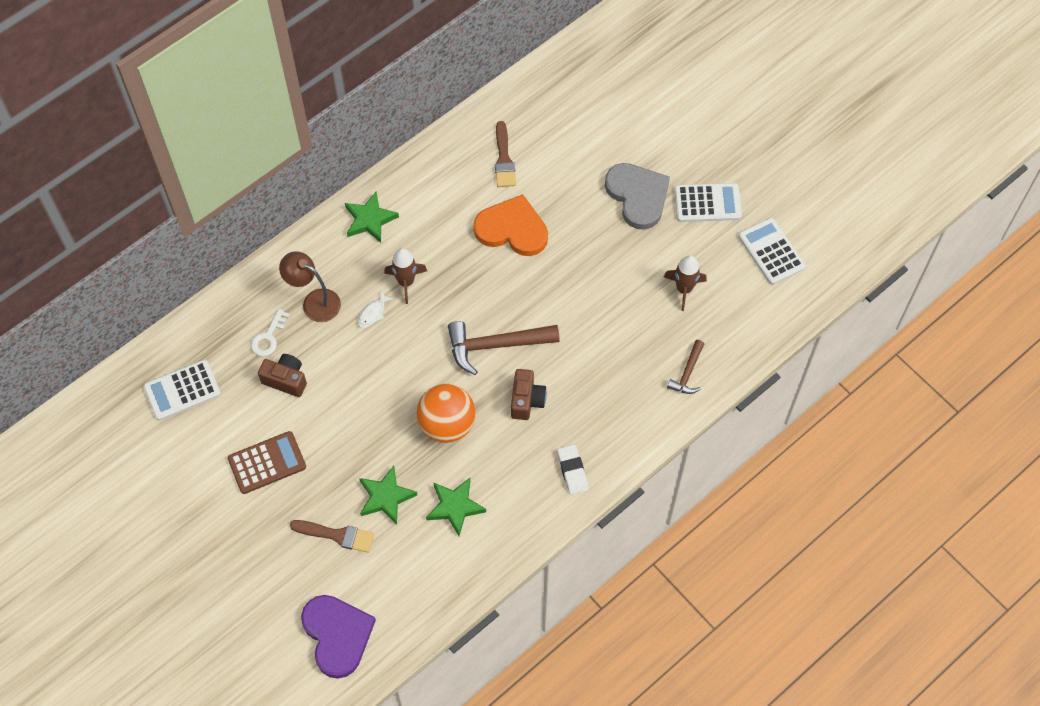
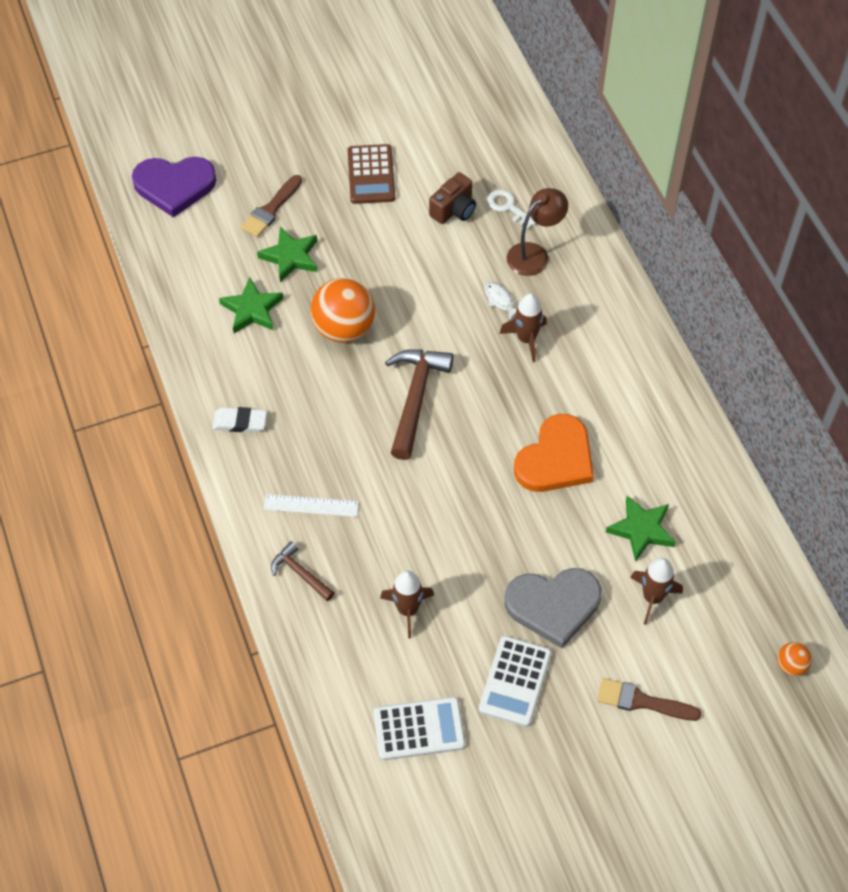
camera: 110 degrees right, 5 degrees down
(182, 390) = (477, 129): white calculator -> none
(370, 220) = (617, 328): green star -> green star (641, 530)
(504, 159) = (654, 480): brown brush -> brown brush (642, 701)
(526, 400) = (338, 406): brown camera -> none
(603, 136) = (652, 597): none -> brown rocket
(618, 44) = (791, 665): none -> orange ball
(626, 387) = (311, 505): none -> white ruler

